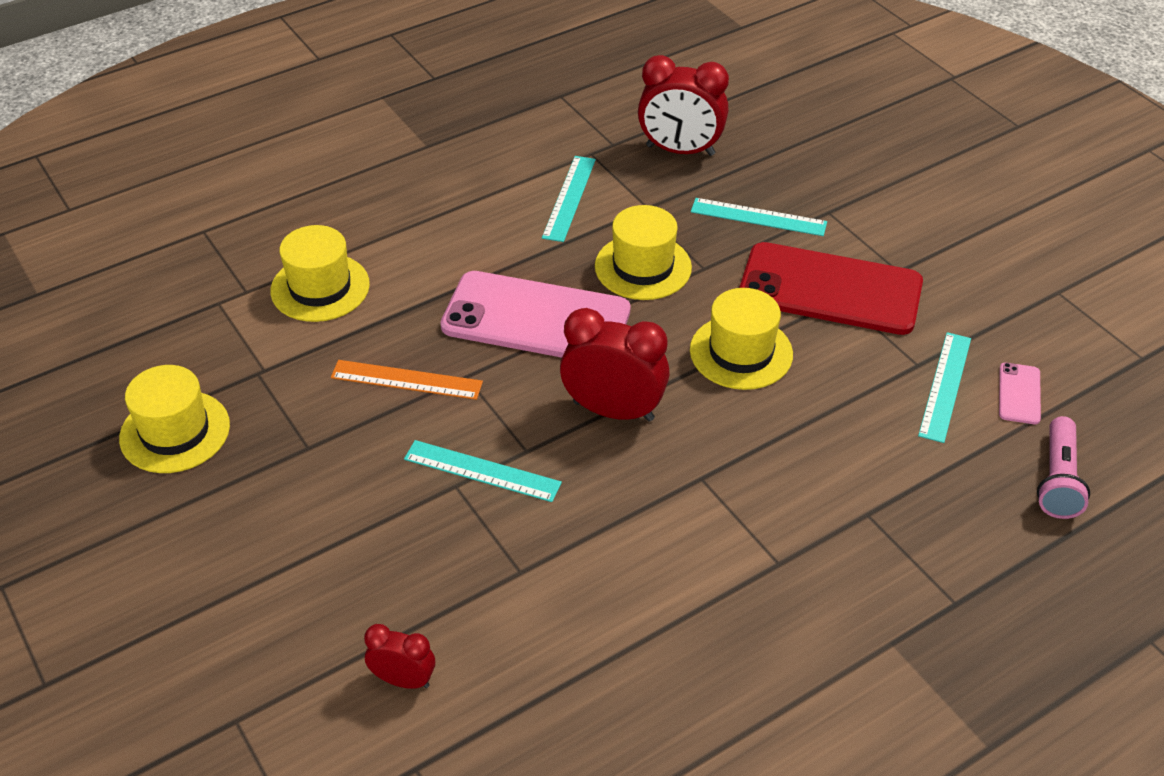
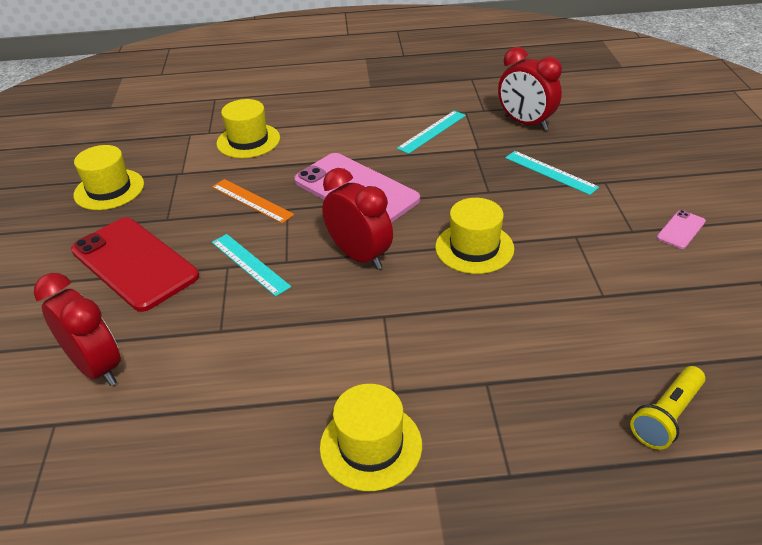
camera: 30 degrees right, 5 degrees down
(403, 680) = (97, 367): red clock -> red clock, size x1.80
(643, 267) = (448, 180): yellow hat -> yellow hat (371, 446)
(830, 289) = (570, 228): red phone -> red phone (134, 263)
(945, 386) = (615, 317): turquoise ruler -> none
(1019, 394) = (675, 342): pink phone -> pink phone (681, 230)
(1058, 480) = (667, 417): pink flashlight -> yellow flashlight

